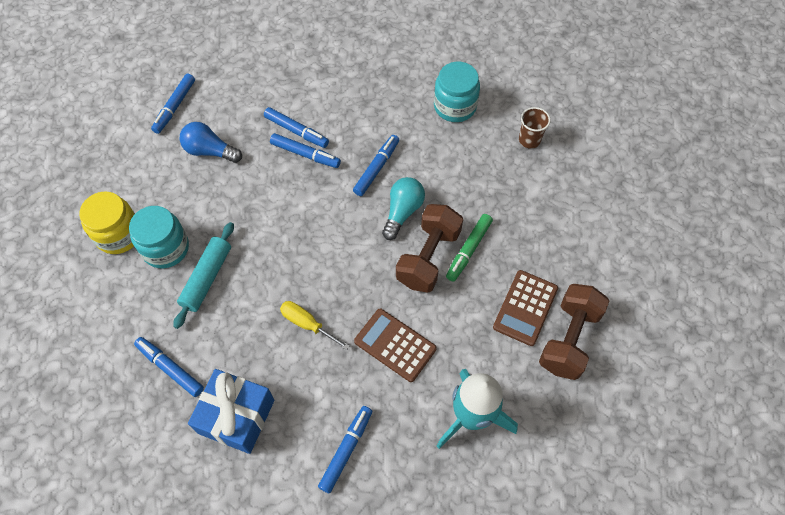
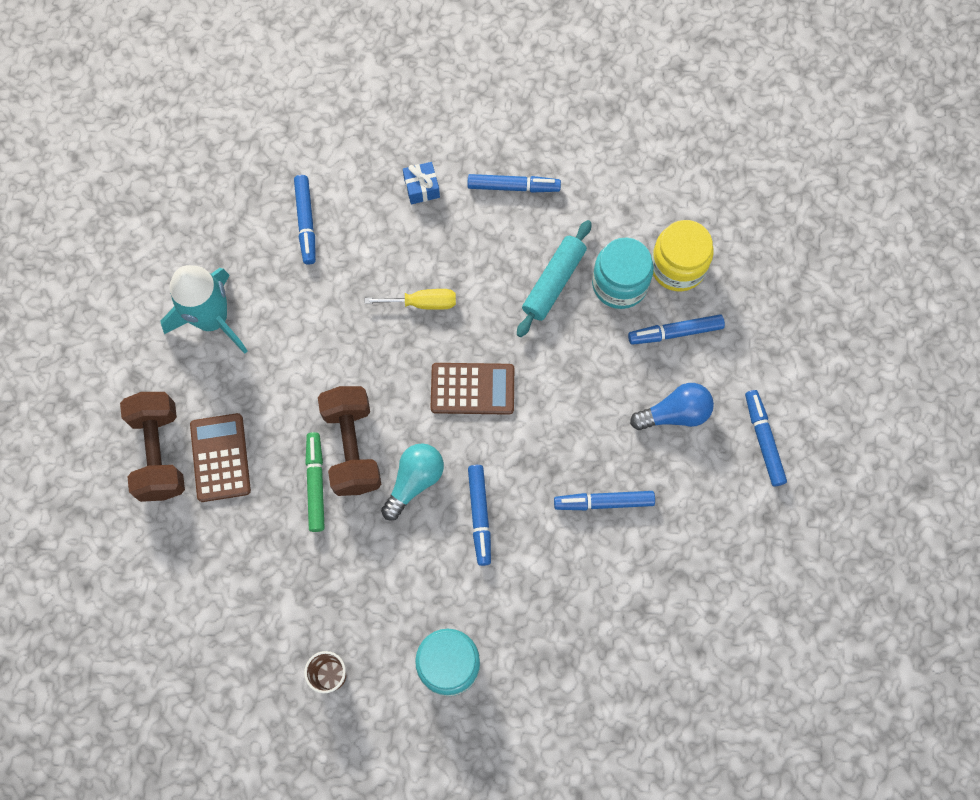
camera: 145 degrees right, 10 degrees up
(207, 278) = (554, 282): turquoise rolling pin -> turquoise rolling pin turned 45 degrees clockwise
(236, 416) = (422, 188): blue gift -> blue gift, size x0.50
(305, 154) = (570, 480): blue marker -> blue marker (675, 332)
(395, 345) = (325, 337): brown calculator -> brown calculator (472, 389)
(402, 212) = (414, 481): turquoise light bulb -> turquoise light bulb turned 135 degrees counterclockwise

